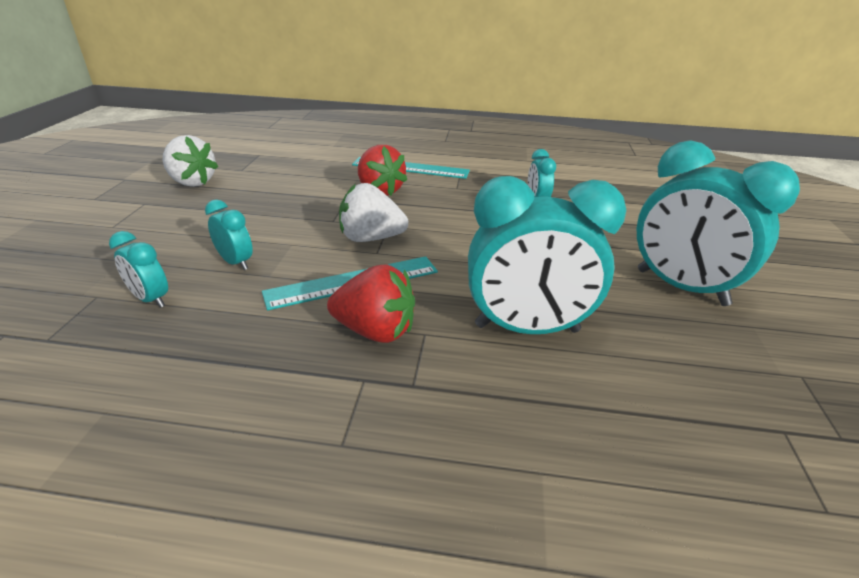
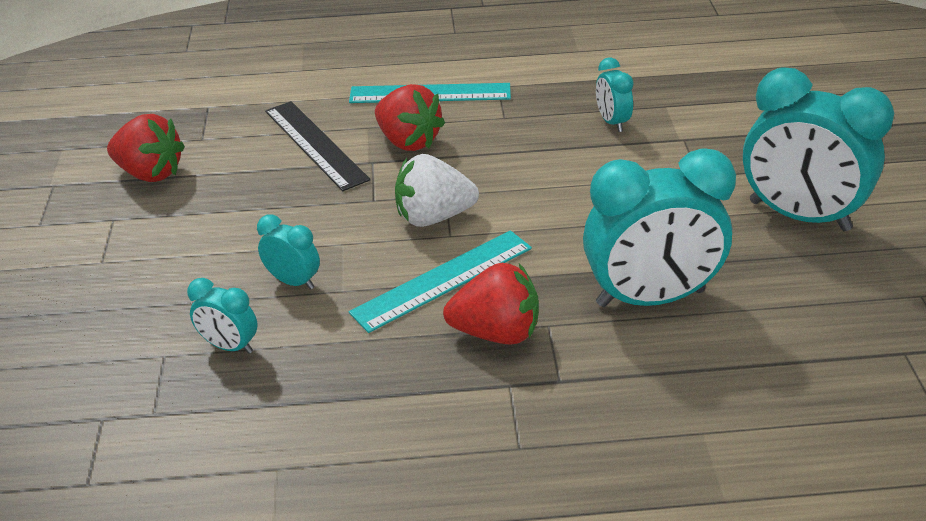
camera: 10 degrees left, 5 degrees up
(192, 182) = (150, 173): white strawberry -> red strawberry
(314, 183) = (315, 144): none -> black ruler

